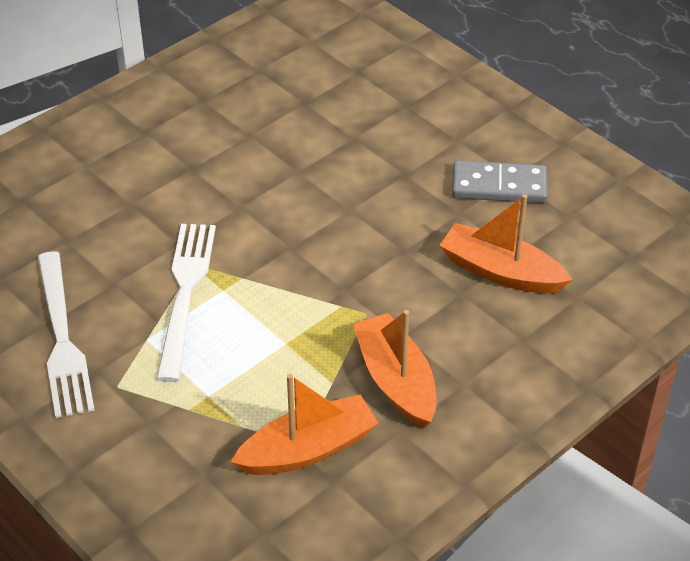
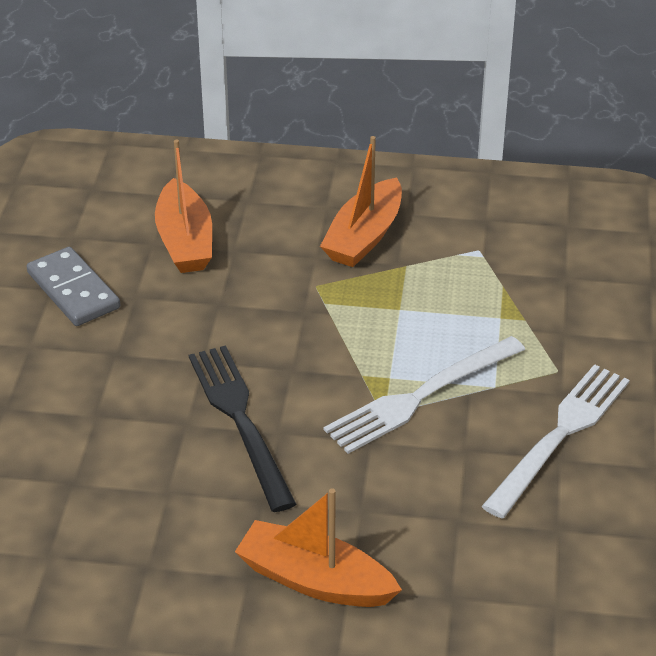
camera: 130 degrees left, 5 degrees down
(271, 195) = (240, 420): none -> black fork
(308, 449) = (478, 243): orange boat -> orange boat (315, 580)

